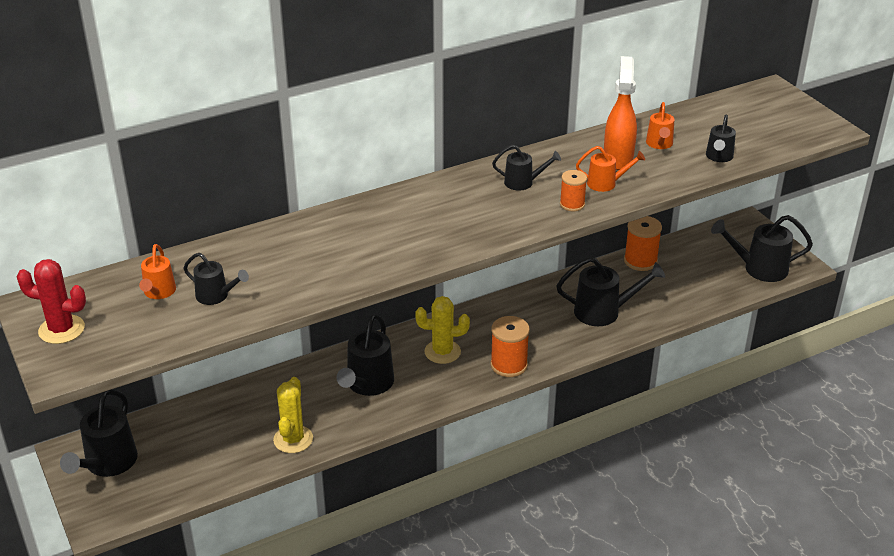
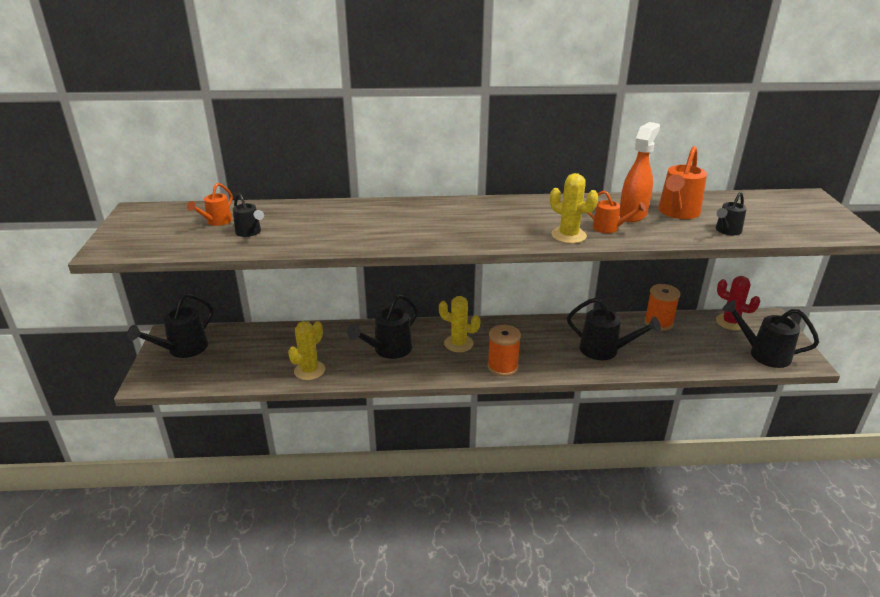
camera: 25 degrees right, 5 degrees down
(61, 329) = (135, 228): red cactus -> red cactus (730, 322)
(523, 182) = (540, 214): black watering can -> none
(572, 204) = (569, 235): orange spool -> yellow cactus
(659, 144) = (677, 213): orange watering can -> orange watering can, size x1.72

